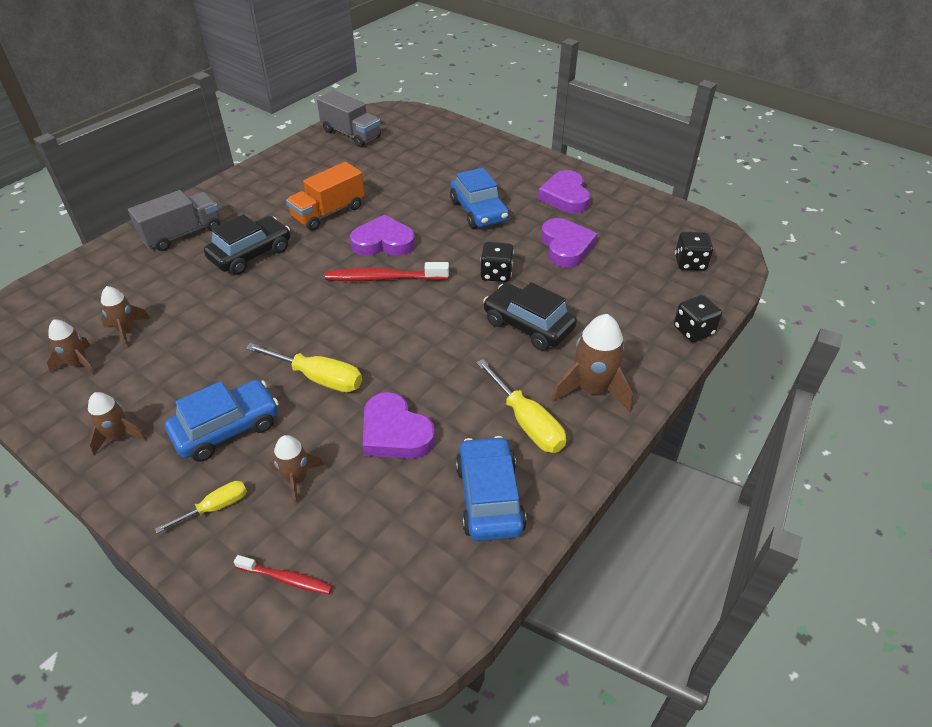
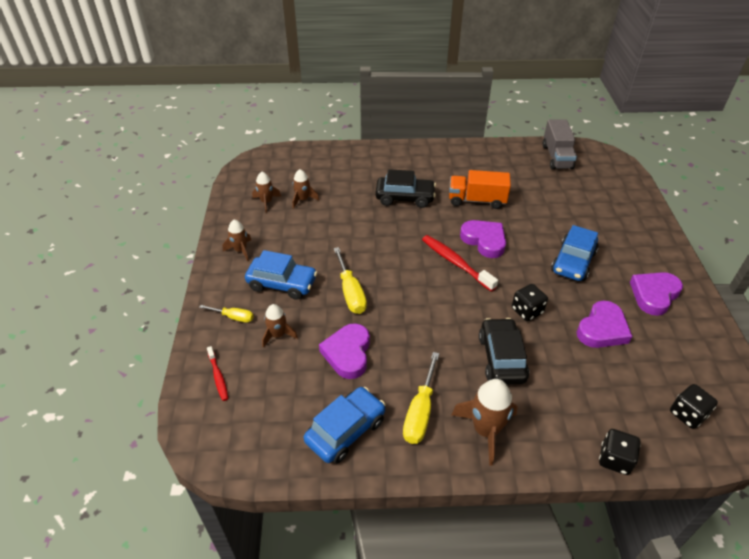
camera: 50 degrees right, 0 degrees up
(182, 234) = (386, 163): grey truck -> none

